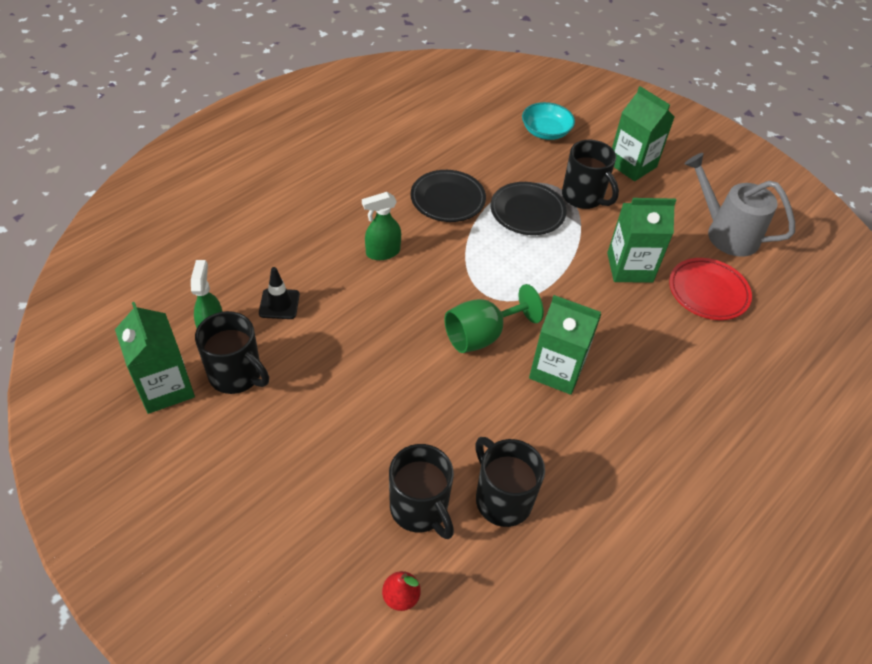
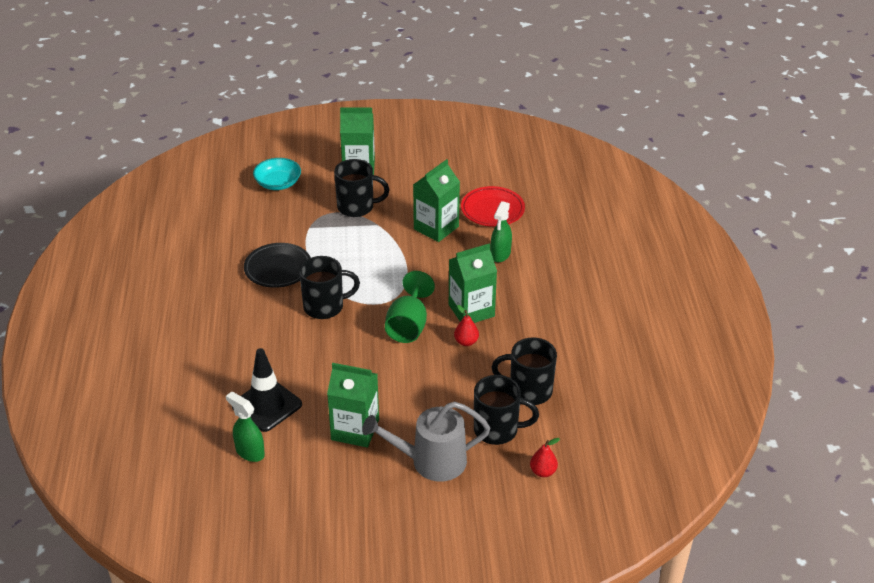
camera: 45 degrees left, 10 degrees down
(165, 388) = (271, 501): green carton -> green carton (355, 430)
(236, 375) = (303, 459): black mug -> black mug (325, 307)
(279, 304) = (267, 405): black traffic cone -> black traffic cone, size x1.65
(382, 252) = (284, 328): green spray bottle -> green spray bottle (500, 254)
(511, 395) = (466, 342): none -> red pear
(527, 212) = (337, 240): black plate -> none
(725, 233) = (460, 170): grey watering can -> grey watering can (430, 461)

